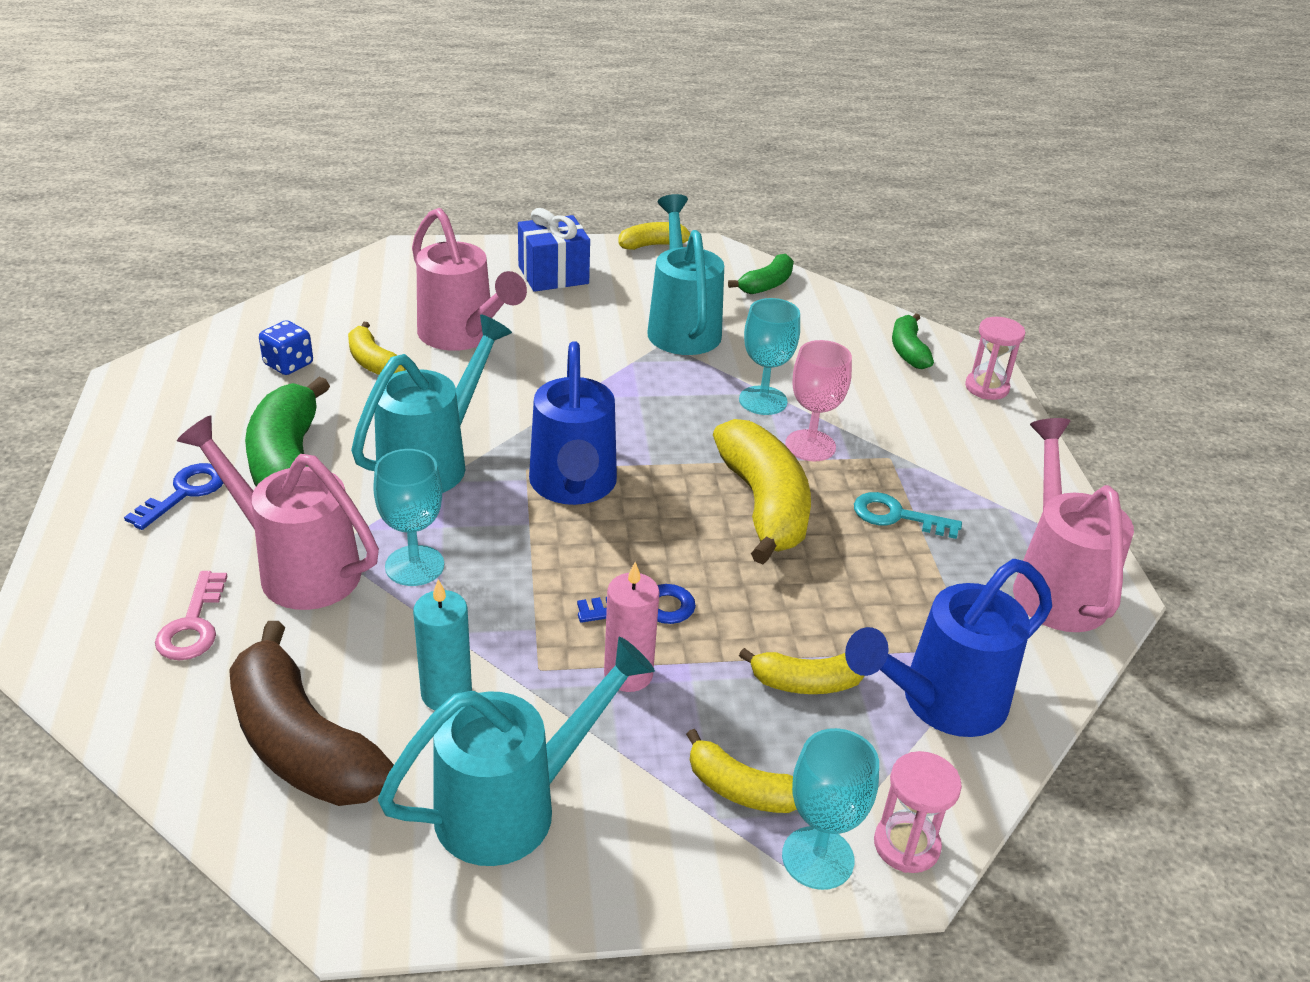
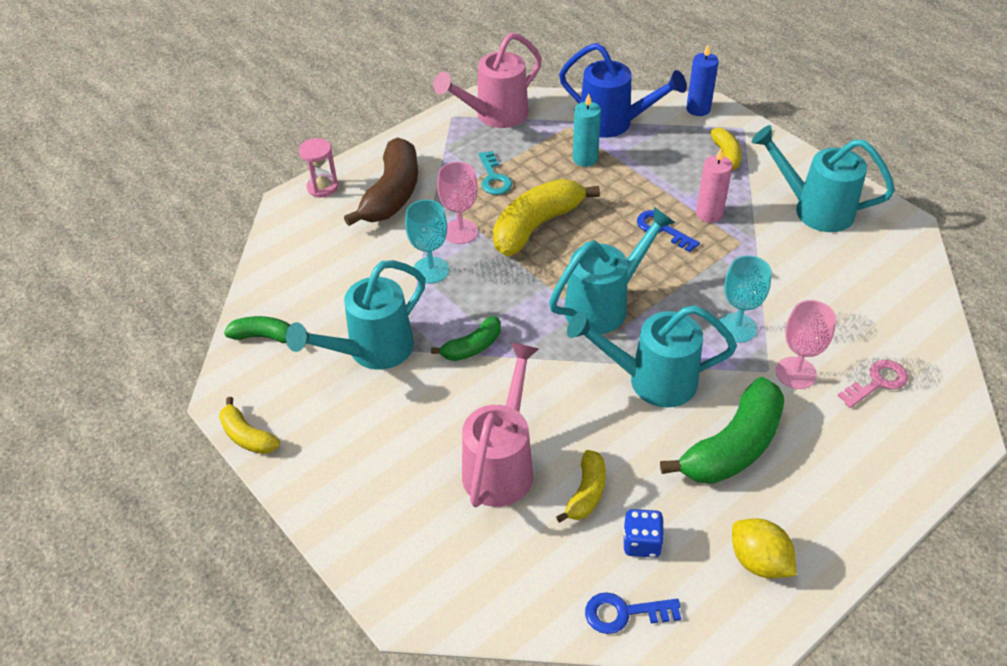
camera: 120 degrees left, 10 degrees up
(176, 411) = (758, 561): none -> yellow lemon
(184, 493) = (813, 477): blue key -> blue key (624, 613)
(297, 568) = (796, 373): pink watering can -> pink goblet
(302, 744) = (874, 289): brown banana -> brown banana (392, 194)
(446, 694) = (792, 262): turquoise candle -> turquoise candle (585, 159)
(553, 275) = (357, 470): blue gift -> none
(573, 487) = (604, 305): blue watering can -> turquoise watering can
(805, 683) = (648, 162): yellow banana -> none
(818, 858) = (731, 126): turquoise goblet -> none
(906, 845) = (698, 109): pink hourglass -> blue candle
(908, 350) = (304, 233): green banana -> green banana (472, 347)

